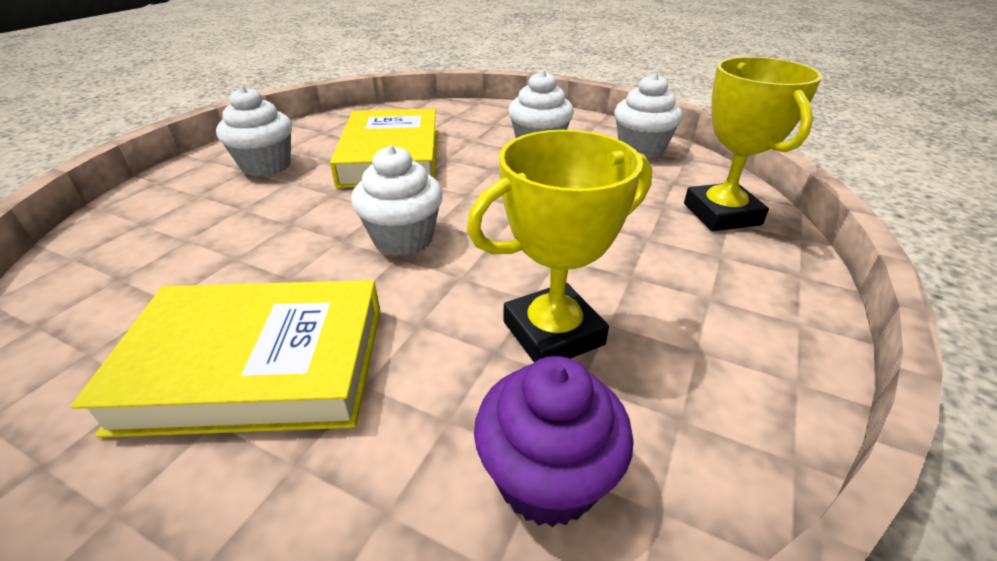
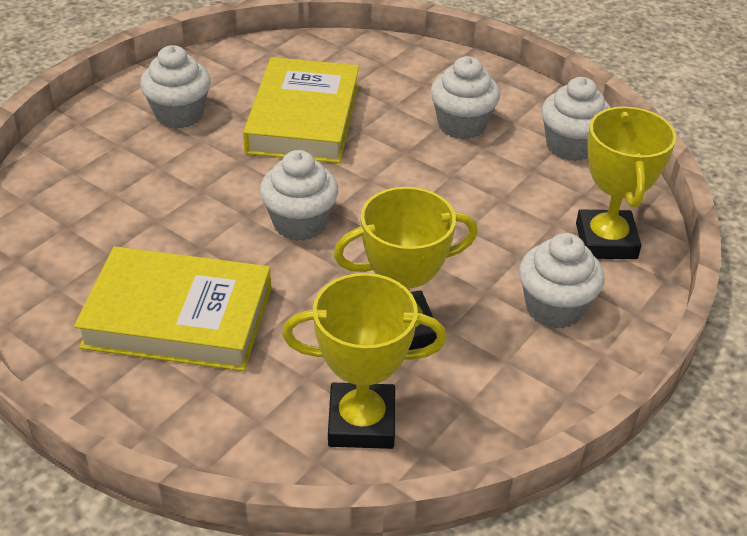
camera: 10 degrees right, 5 degrees up
(547, 478) = (361, 422): purple cupcake -> yellow trophy
(713, 282) = (554, 308): none -> white cupcake

